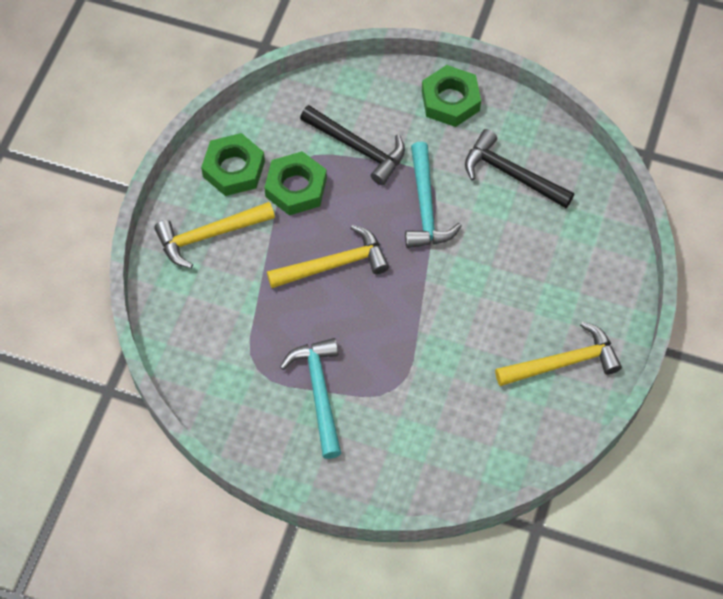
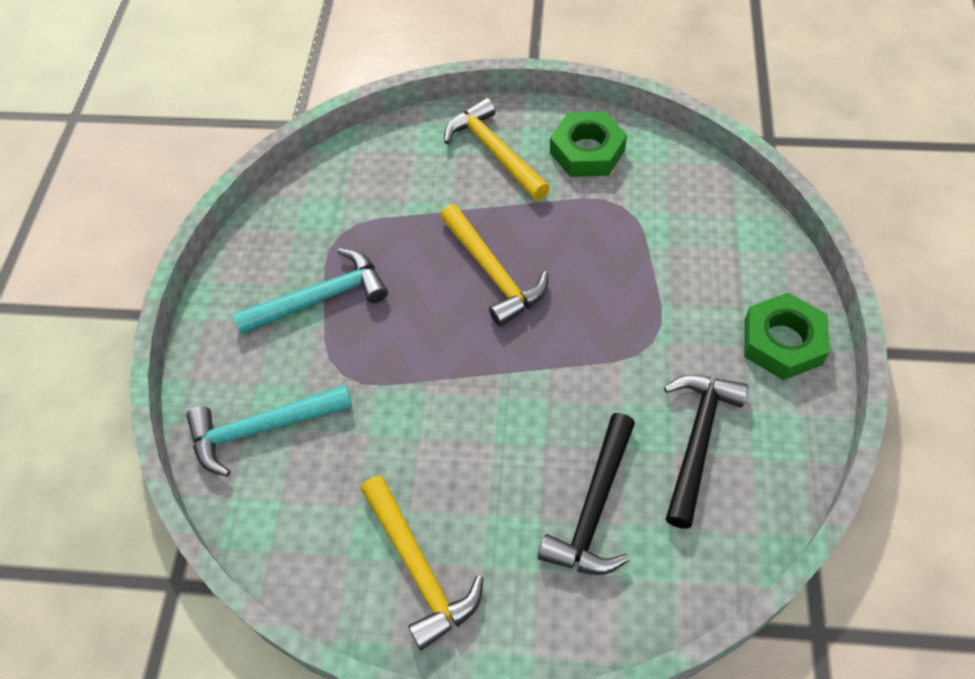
camera: 80 degrees right, 5 degrees down
(296, 187) = (584, 212): green nut -> none
(357, 147) = (665, 258): black hammer -> black hammer (594, 507)
(425, 206) = (608, 349): turquoise hammer -> turquoise hammer (262, 429)

